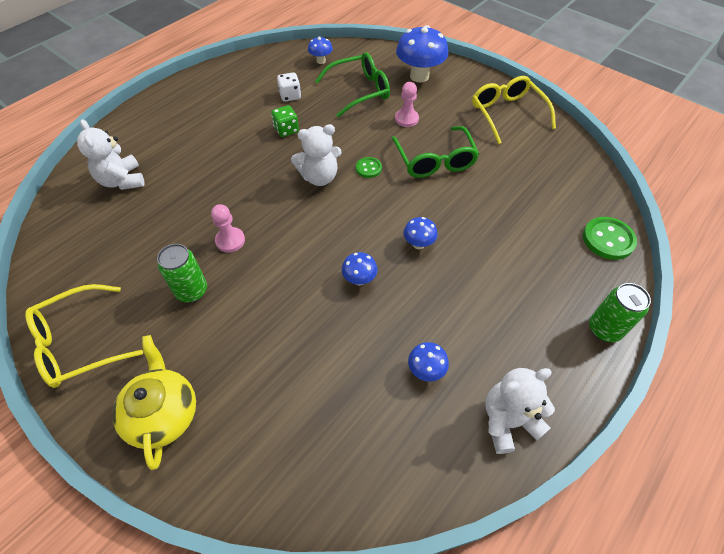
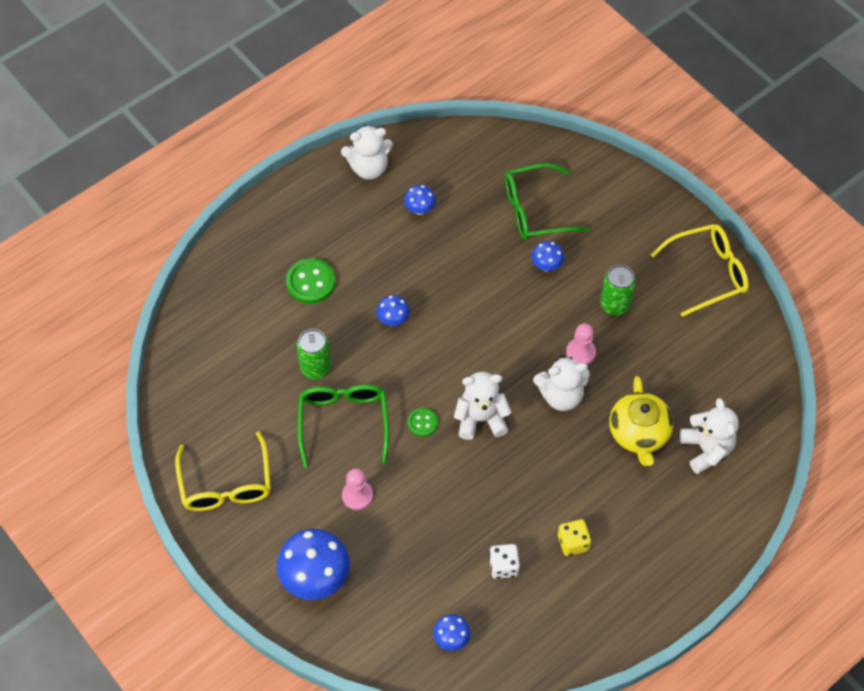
camera: 170 degrees left, 5 degrees up
(163, 413) = (628, 210): yellow teapot -> yellow teapot (639, 433)
(239, 113) = (573, 543): none -> yellow dice
(249, 203) = (561, 395): none -> white teddy bear
(286, 130) = (513, 501): green dice -> none
(359, 91) = (406, 560): green glasses -> green glasses (535, 210)
(359, 280) = (458, 292): blue mushroom -> blue mushroom (546, 266)
(604, 329) = (259, 218): green can -> green can (316, 368)
(608, 239) = (206, 296): green button -> green button (311, 282)

